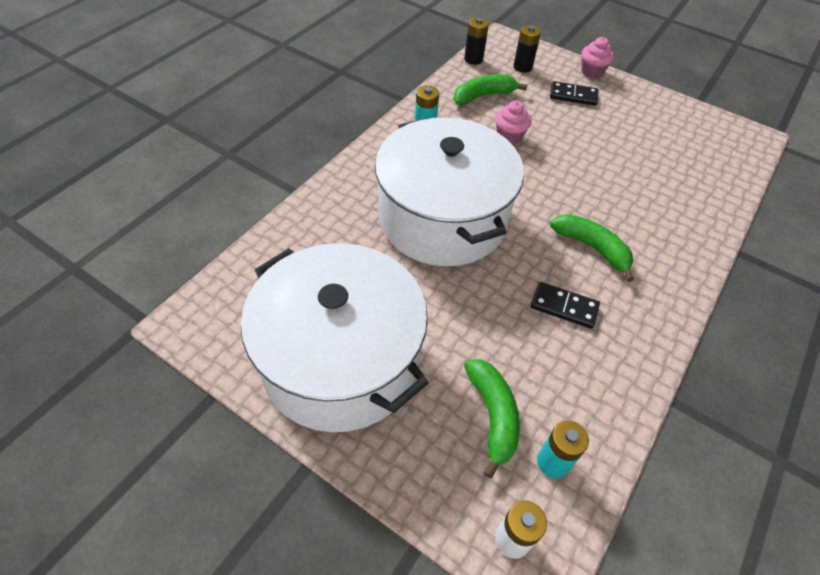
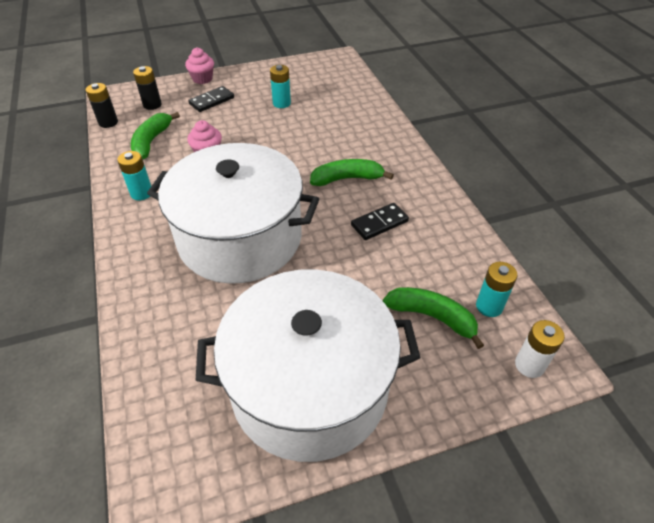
camera: 50 degrees left, 5 degrees down
(631, 140) = (281, 103): none -> turquoise battery

